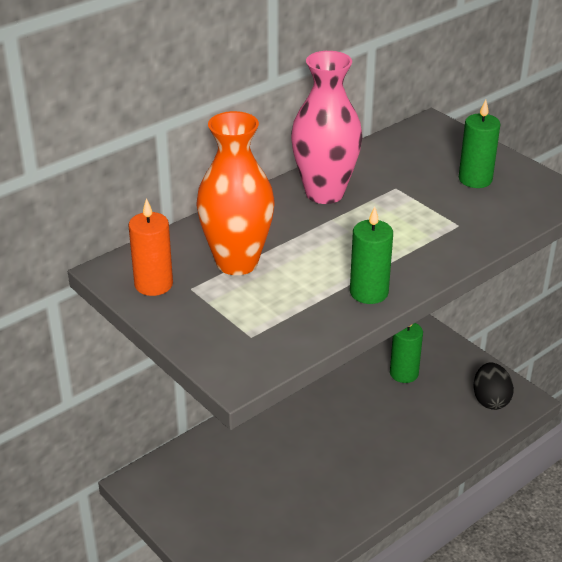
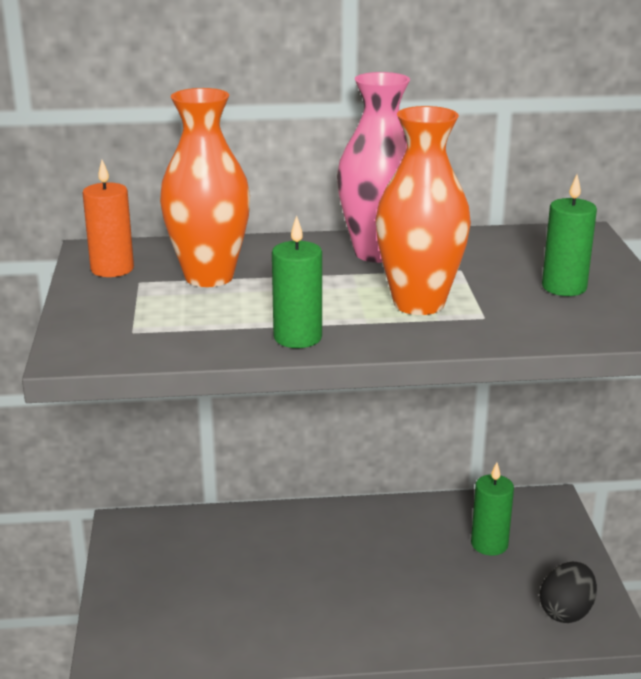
camera: 35 degrees right, 10 degrees down
(407, 230) = (419, 303): none -> orange vase

